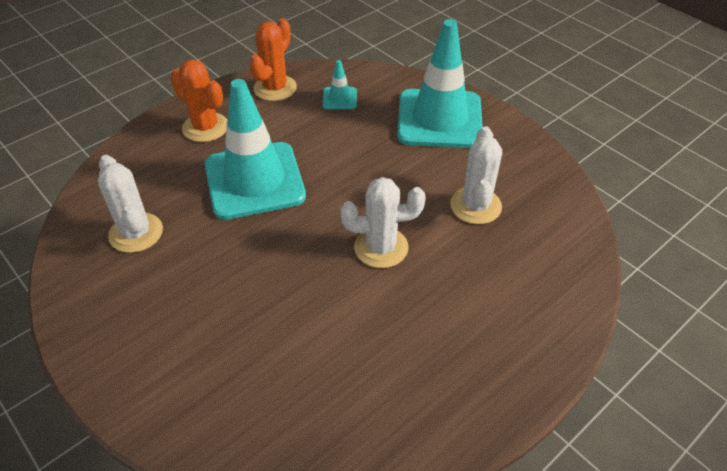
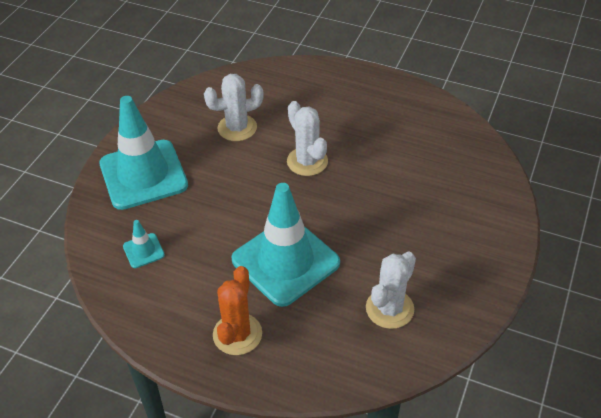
camera: 115 degrees left, 0 degrees up
(275, 88) = (149, 308): orange cactus -> none

